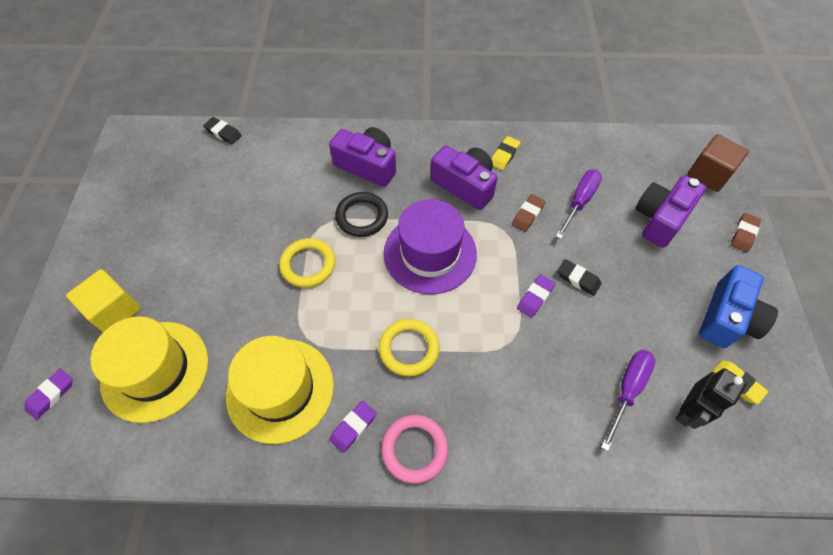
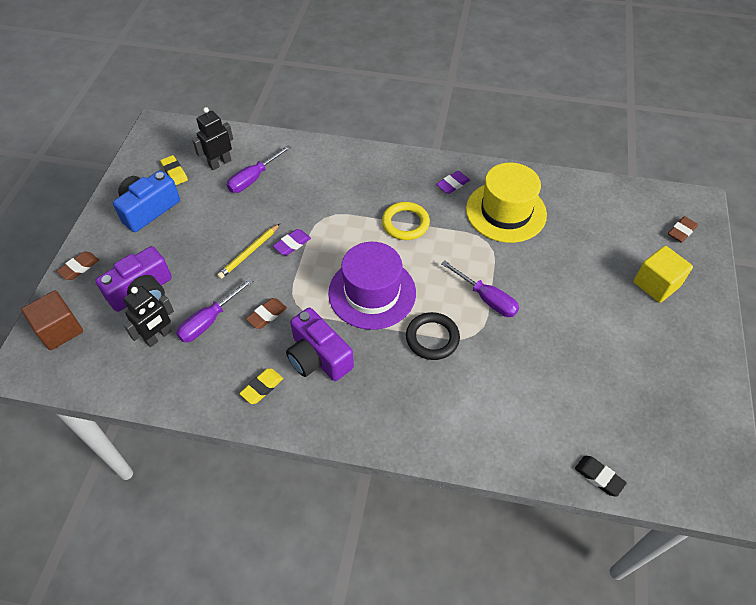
camera: 170 degrees left, 5 degrees down
(51, 395) = (681, 231): purple eraser -> brown eraser
(155, 370) = (605, 236): yellow hat -> none
(308, 265) = (486, 298): yellow ring -> purple screwdriver
(367, 165) = (420, 398): purple camera -> none
(414, 449) = (412, 168): pink ring -> none
(578, 279) = (249, 253): black eraser -> yellow pencil
(617, 181) = (158, 336): none -> black robot

